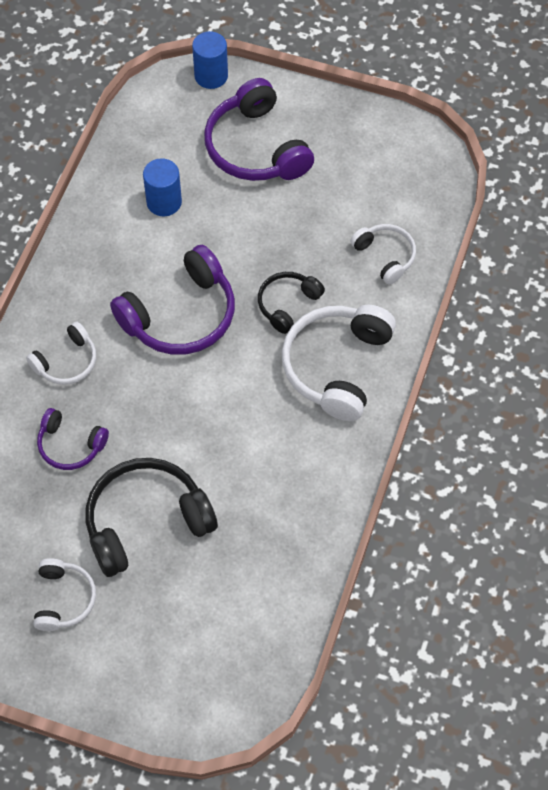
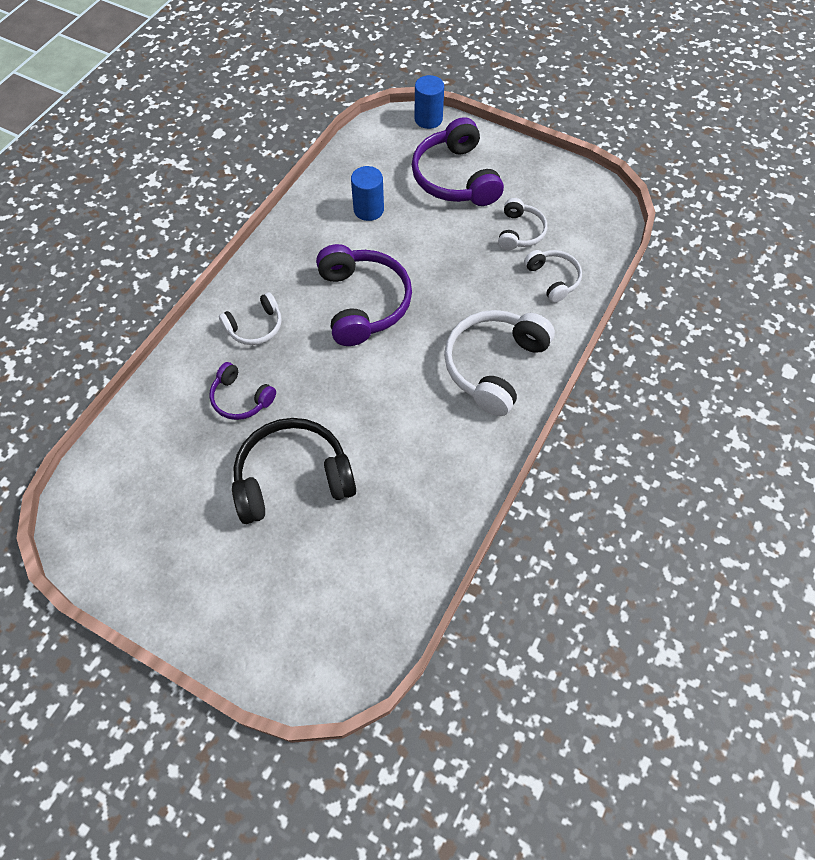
camera: 10 degrees right, 0 degrees up
(64, 599) = (201, 537): white headphones -> white headphones (520, 232)
(181, 315) = (363, 303): purple headphones -> purple headphones turned 75 degrees counterclockwise
(287, 304) = (459, 306): black headphones -> none

